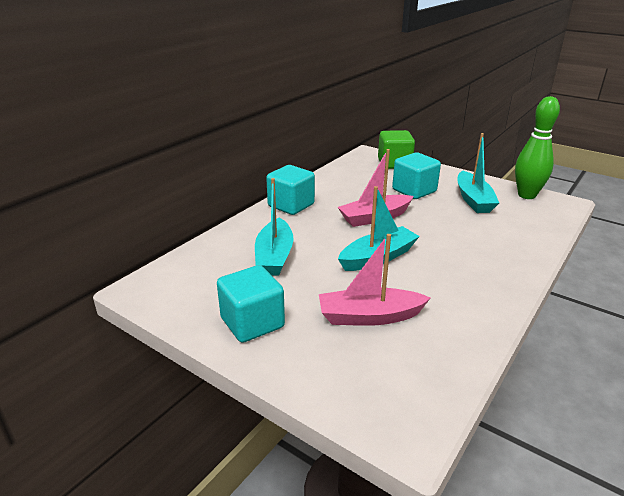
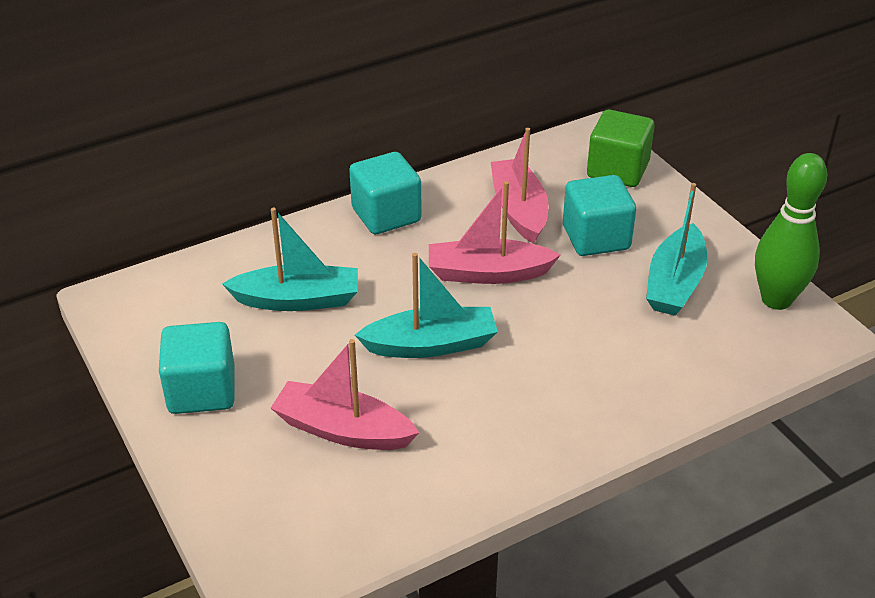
camera: 25 degrees right, 10 degrees up
(274, 256) = (298, 300): turquoise boat -> turquoise boat turned 120 degrees counterclockwise
(362, 188) = (519, 210): none -> pink boat

